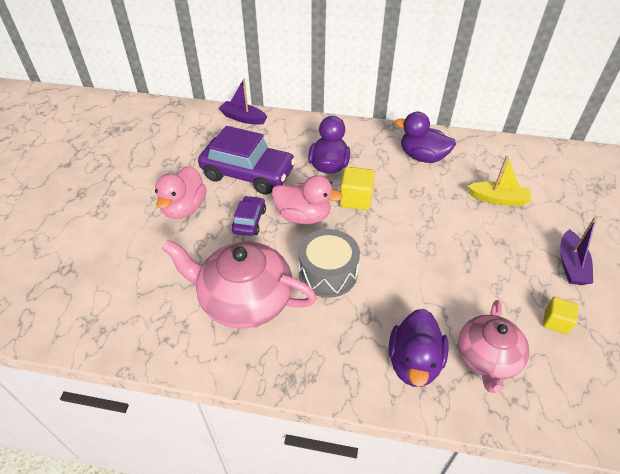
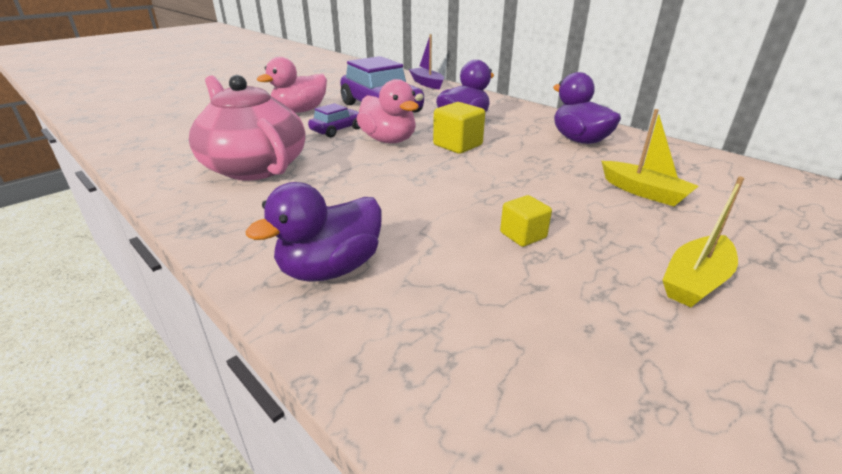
camera: 35 degrees right, 15 degrees down
(328, 273) = (351, 177): grey drum -> none
(487, 358) = (427, 308): pink teapot -> none
(555, 322) = (588, 323): yellow cube -> yellow cube (523, 235)
(571, 265) = (695, 281): purple boat -> yellow boat

